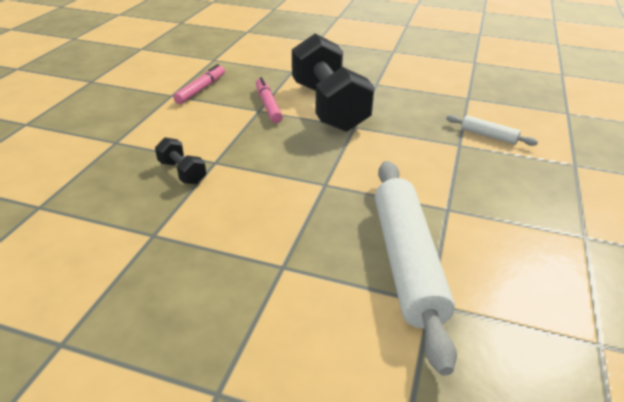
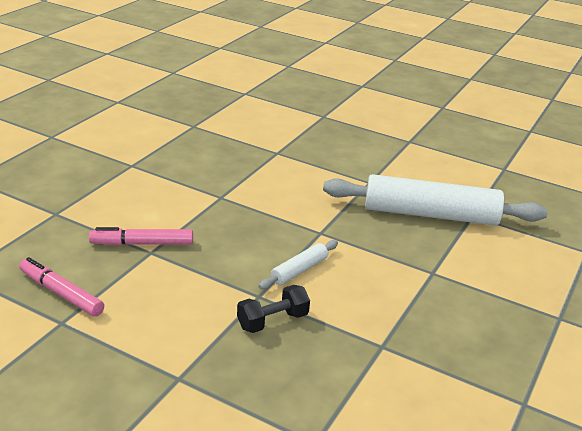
camera: 80 degrees left, 5 degrees down
(329, 106) = (169, 204): black dumbbell -> none
(488, 136) = (268, 136): white rolling pin -> white rolling pin (299, 270)

